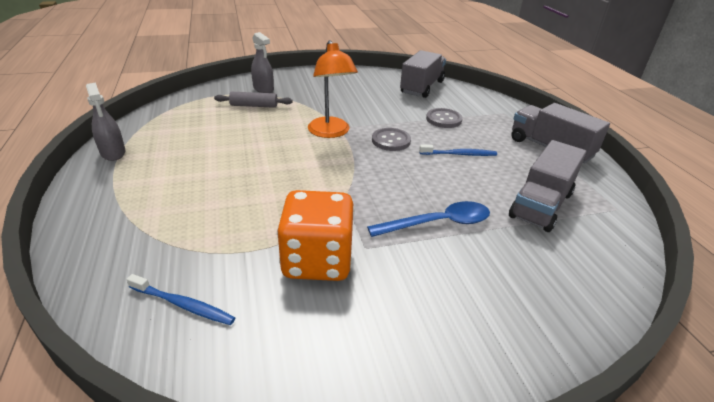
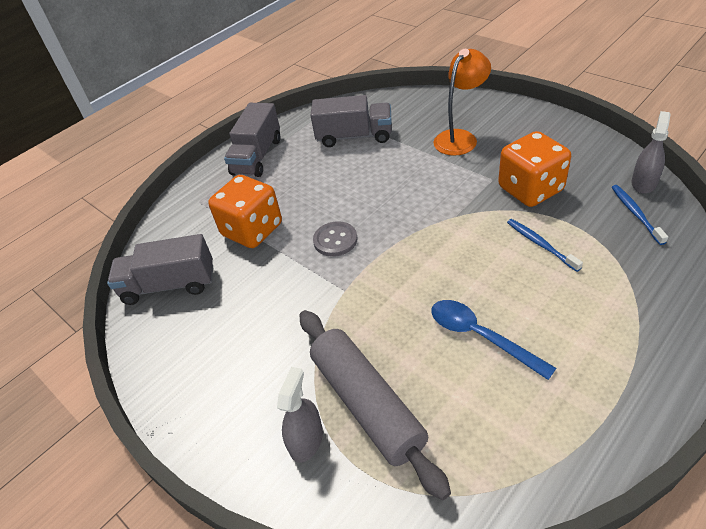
camera: 115 degrees left, 10 degrees up
(113, 153) = (607, 431): grey spray bottle -> grey spray bottle (643, 183)
(254, 106) = (367, 404): grey rolling pin -> grey rolling pin, size x1.97
(331, 132) = (362, 288): orange lamp -> orange lamp (460, 137)
(438, 223) = (429, 164): blue spoon -> blue spoon (480, 336)
(443, 119) = (252, 230): grey button -> orange dice
(459, 154) = (318, 193): blue toothbrush -> blue toothbrush (540, 244)

